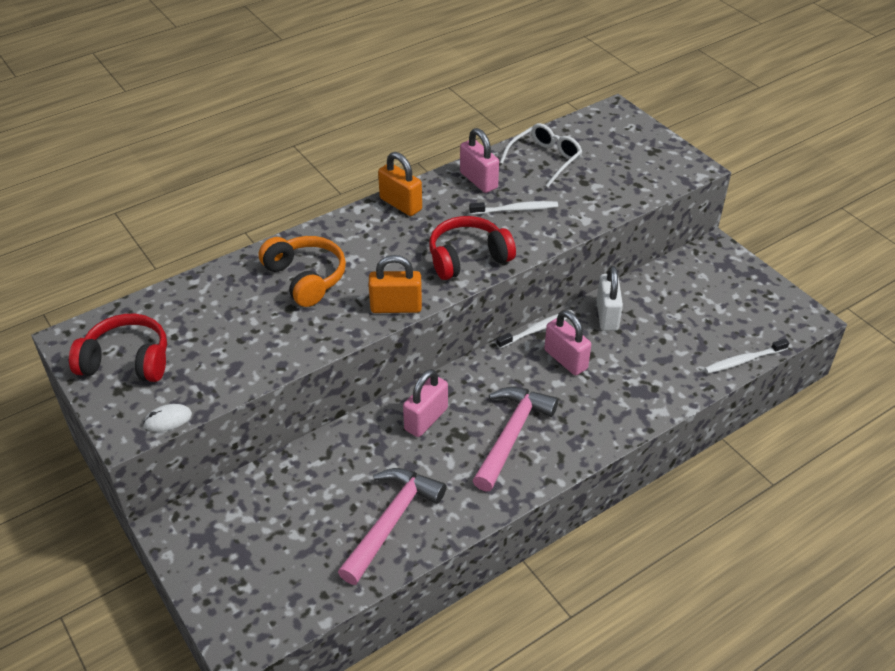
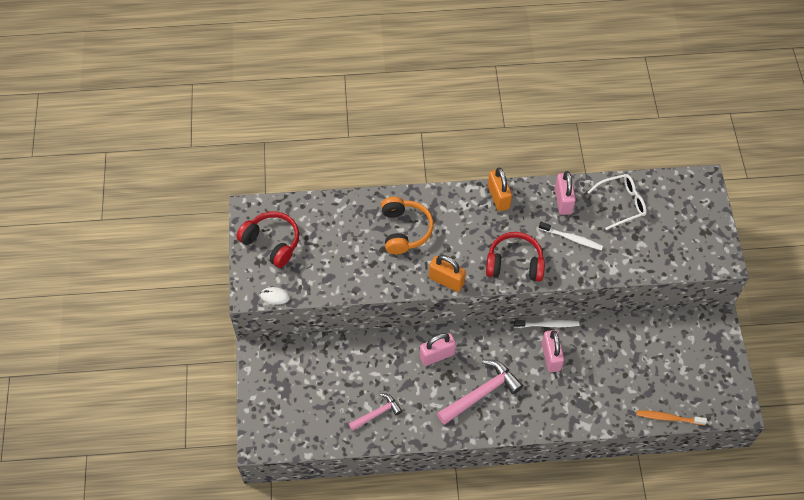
camera: 30 degrees right, 15 degrees up
(391, 522) = (377, 413): pink hammer -> pink hammer, size x0.60
(607, 316) = (601, 337): white padlock -> none
(744, 360) = (669, 418): white toothbrush -> orange toothbrush

